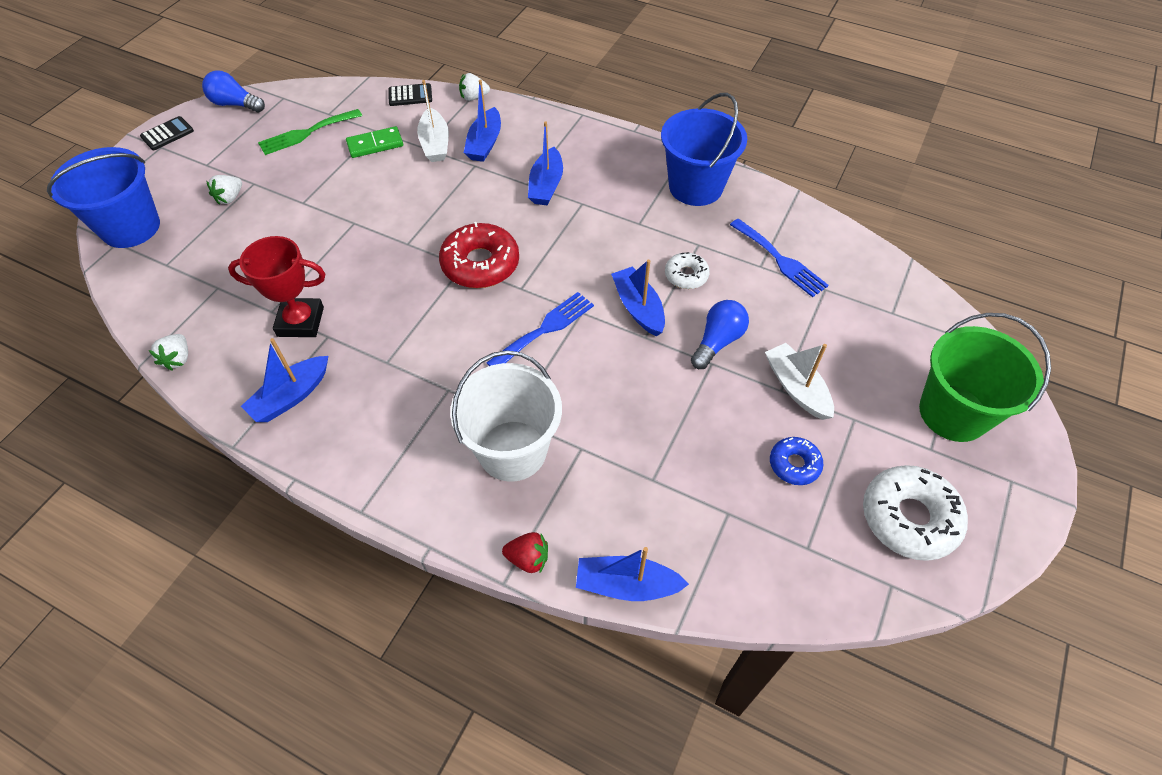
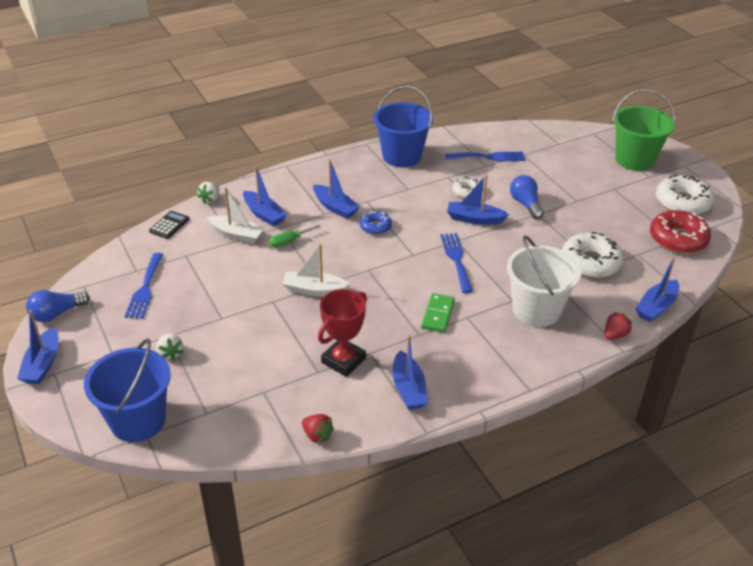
camera: 55 degrees left, 15 degrees down
(167, 134) = (43, 364): black calculator -> blue boat
(178, 359) = (317, 435): white strawberry -> red strawberry
(306, 133) = (145, 289): green fork -> blue fork
(375, 144) = (202, 261): green domino -> green domino (437, 314)
(456, 184) = (289, 242): none -> green screwdriver
(480, 264) = (375, 262): red donut -> red donut (678, 239)
(658, 465) = (590, 262): none -> white donut
(794, 464) = (626, 219): blue donut -> blue donut (375, 227)
(796, 388) = (579, 195): white boat -> white boat (314, 290)

